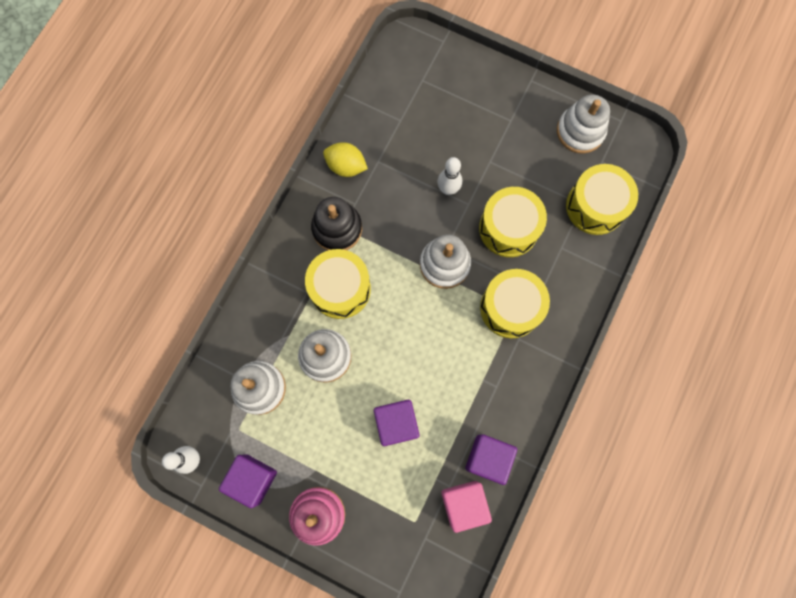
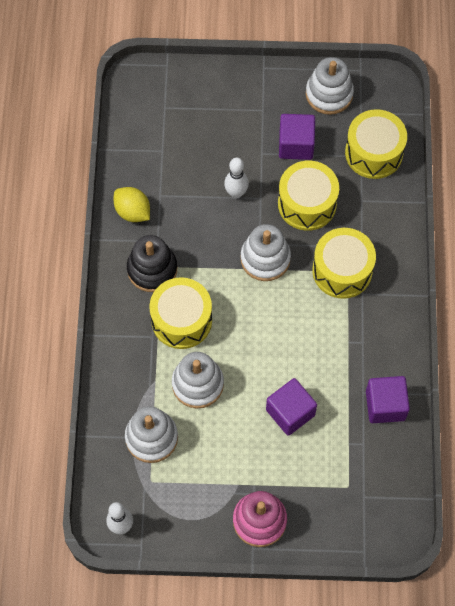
camera: 25 degrees left, 10 degrees down
(252, 479) = (185, 518): purple cube -> purple cube (296, 145)
(346, 166) = (132, 212): yellow lemon -> yellow lemon turned 45 degrees clockwise
(464, 504) = (383, 452): pink cube -> none

